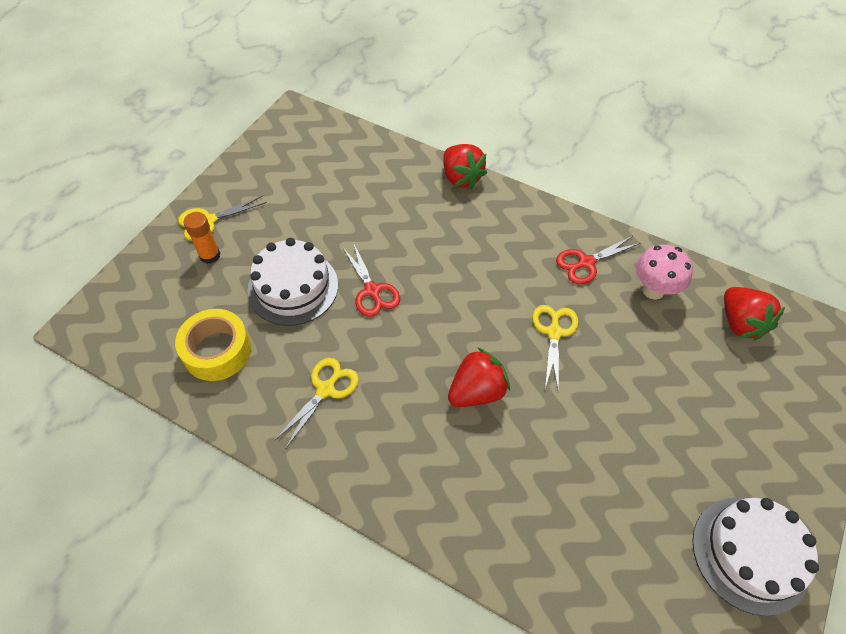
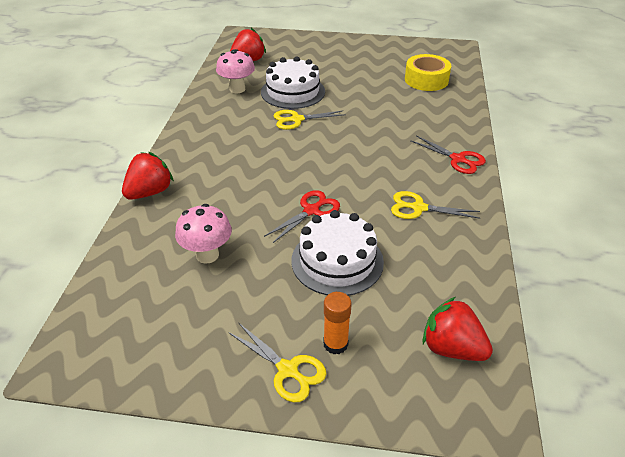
camera: 110 degrees left, 15 degrees down
(217, 351) = (436, 286): yellow tape -> yellow tape (426, 80)
(353, 201) = (207, 255): none -> pink mushroom
(476, 391) = (365, 141): red strawberry -> red strawberry (452, 348)
(586, 263) = (225, 116): red scissors -> red scissors (458, 159)
(750, 554) = (390, 51): white cake -> white cake (293, 92)

